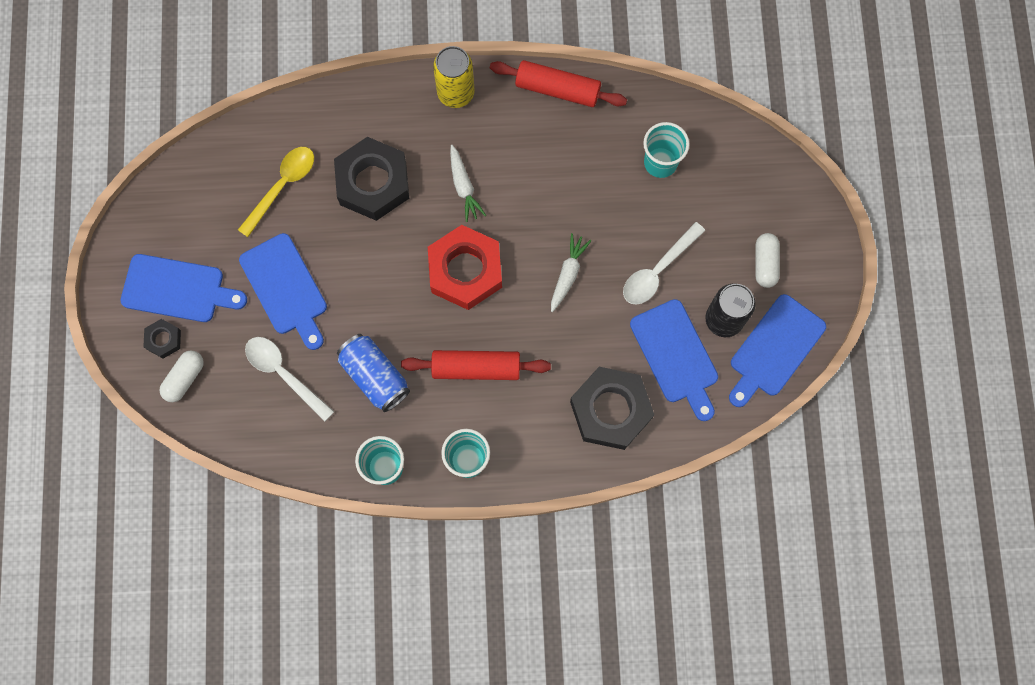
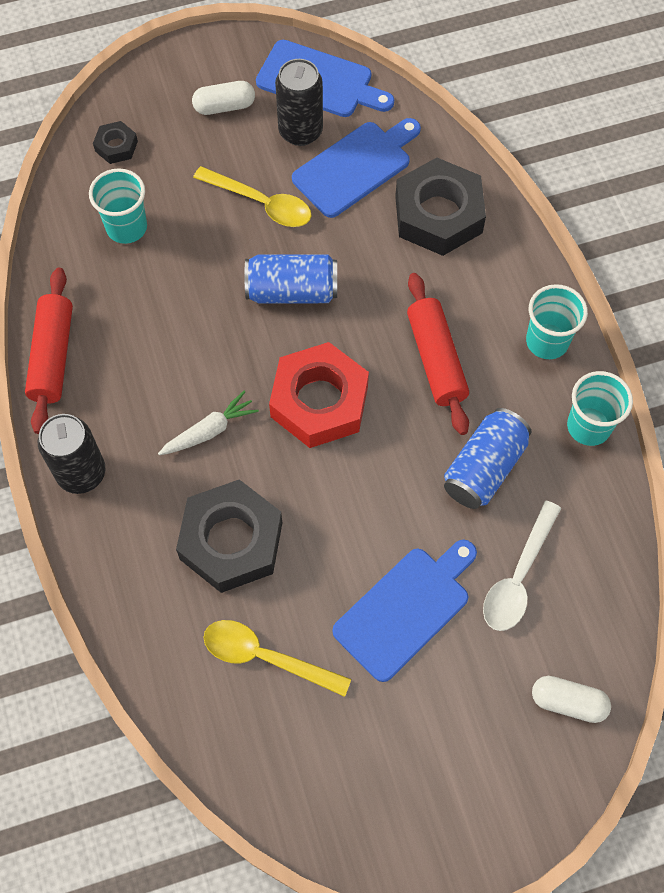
camera: 105 degrees left, 10 degrees down
(163, 340) = (526, 749): black nut -> black nut (116, 146)
(178, 289) = (451, 753): blue cutting board -> none
(456, 93) = (81, 473): yellow can -> black can
(568, 274) = (292, 291): white carrot -> blue can
(657, 271) = (261, 204): white spoon -> yellow spoon

